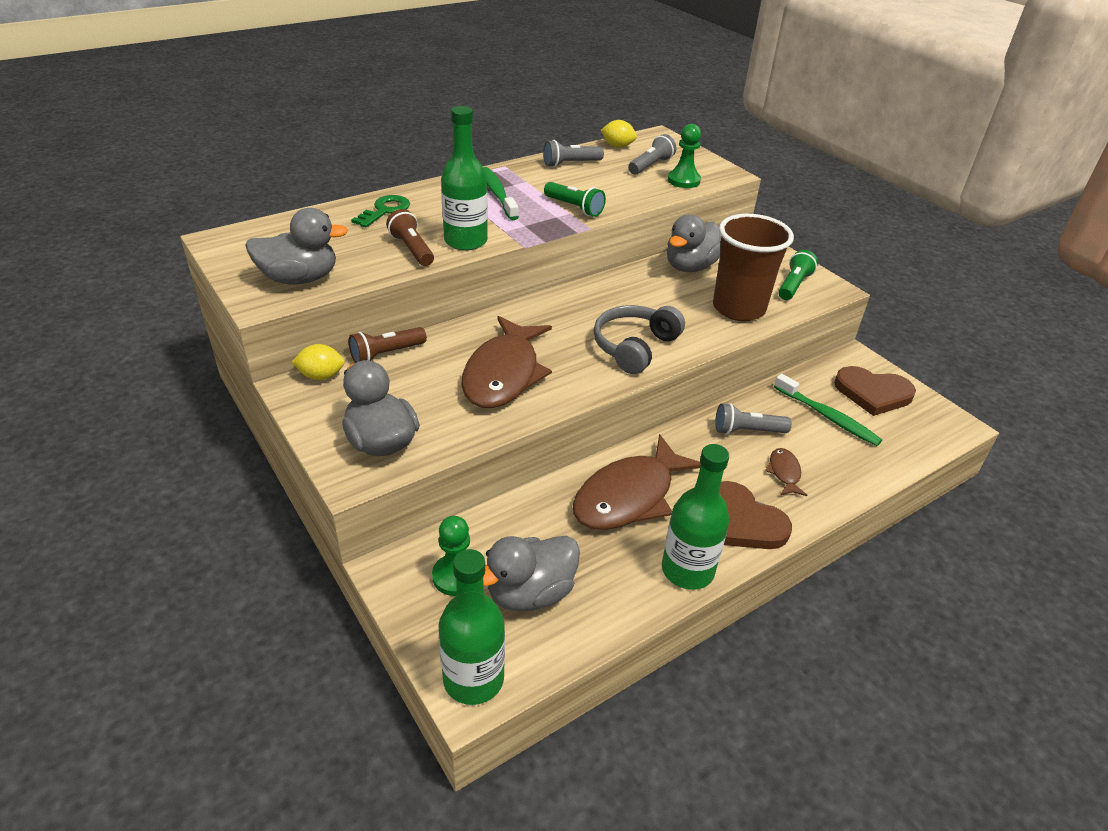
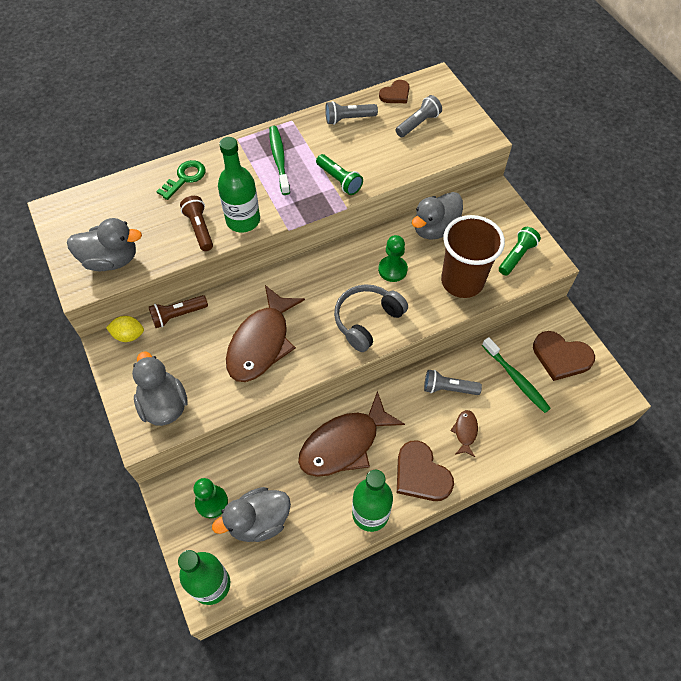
camera: 10 degrees right, 20 degrees up
(617, 146) = (395, 94): yellow lemon -> brown heart
(683, 180) = (442, 146): green pawn -> green pawn (392, 269)

